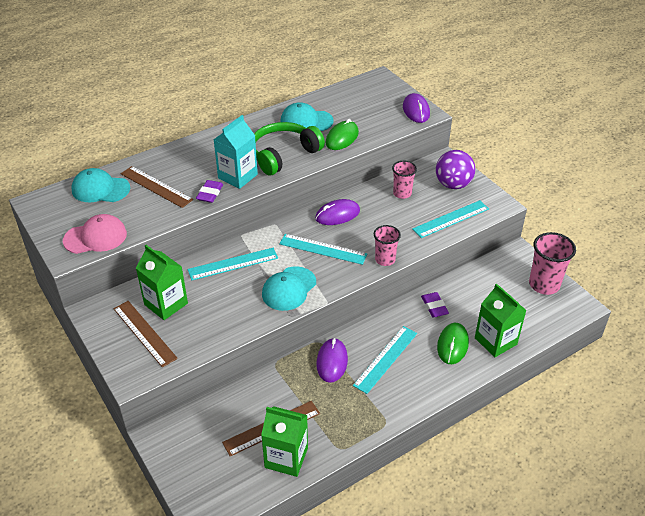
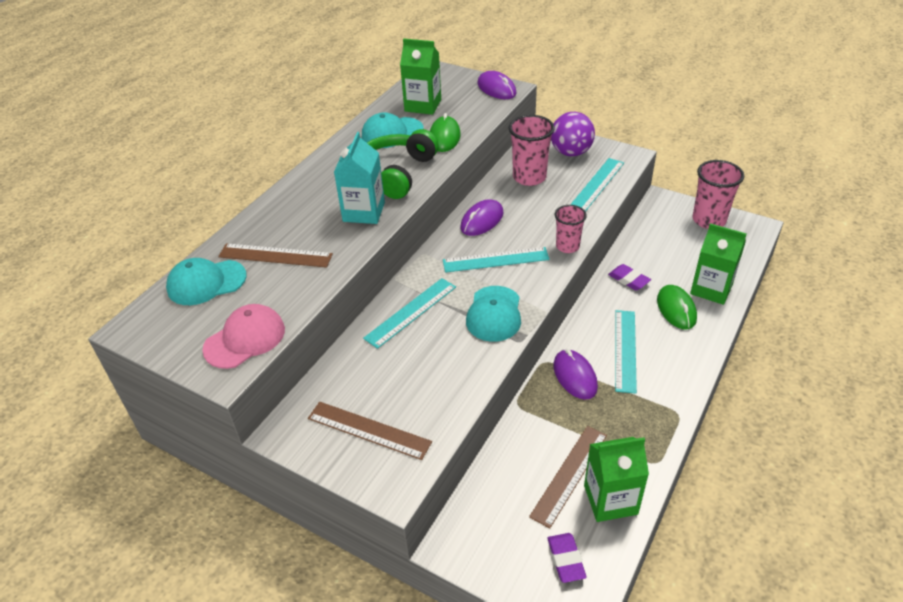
camera: 25 degrees left, 0 degrees up
(166, 304) = (368, 386): green carton -> green carton (423, 105)
(210, 193) = (347, 240): purple eraser -> purple eraser (566, 559)
(402, 193) = (529, 177): pink cup -> pink cup, size x1.58

